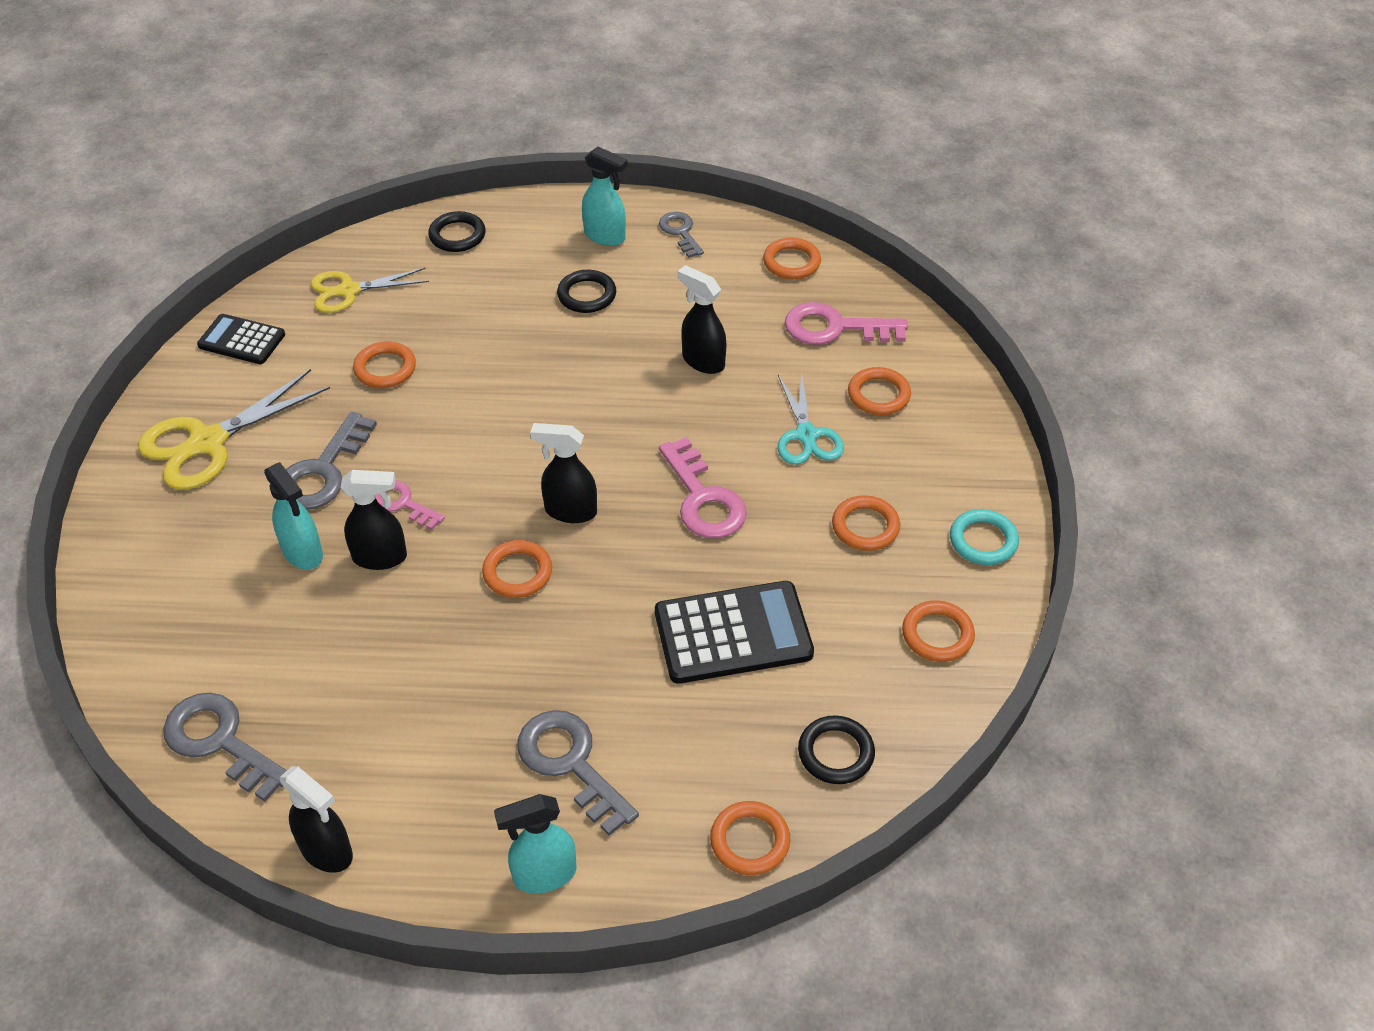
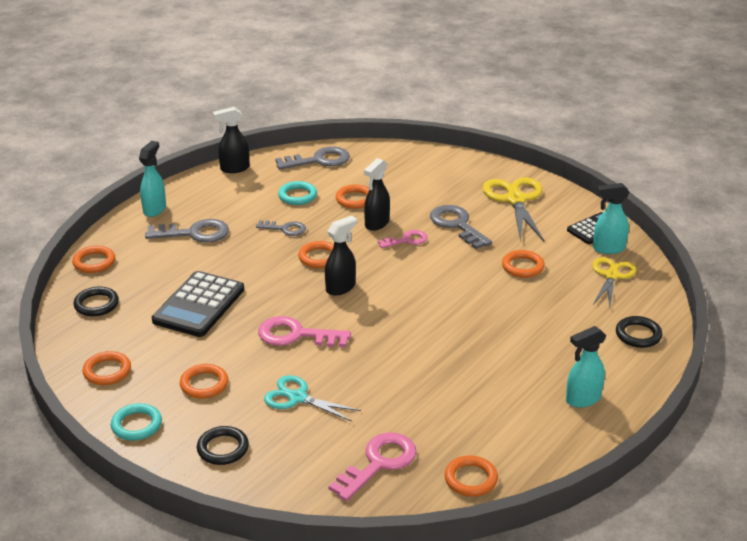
camera: 125 degrees right, 15 degrees down
(303, 553) = (404, 205): turquoise spray bottle -> turquoise spray bottle (608, 248)
(363, 699) = (297, 196): none -> turquoise ring
(587, 295) = (522, 365): black ring -> black ring (223, 448)
(680, 232) = (557, 438): grey key -> grey key (285, 229)
(702, 361) = (408, 386): black spray bottle -> none
(878, 395) = (295, 448): orange ring -> orange ring (355, 199)

